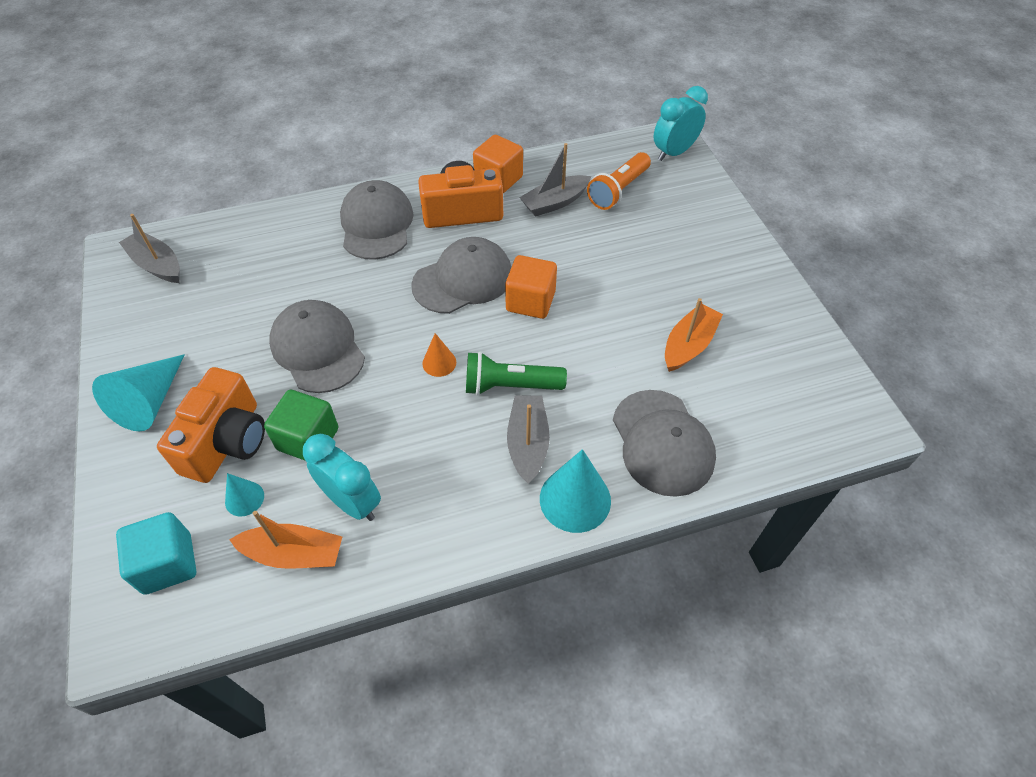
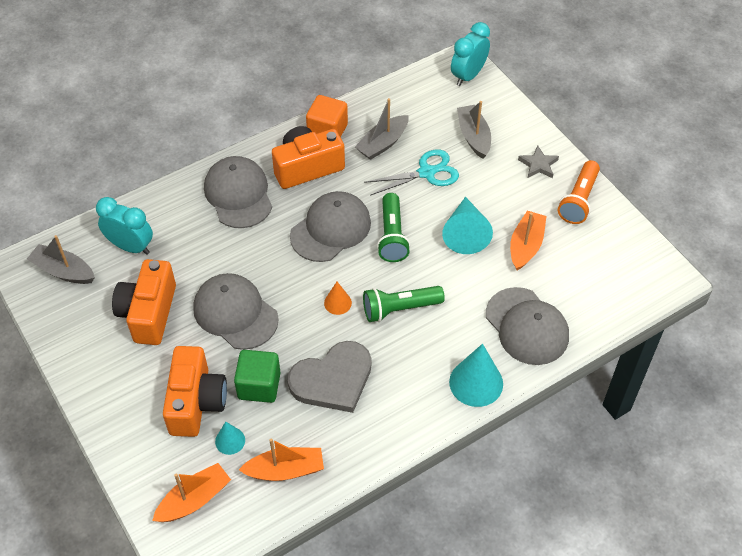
camera: 15 degrees left, 0 degrees up
(150, 402) = (118, 386): turquoise cone -> turquoise cone (465, 233)
(168, 564) = (194, 500): turquoise cube -> orange boat
(223, 328) = (149, 313): none -> orange camera
(352, 502) = (313, 423): turquoise clock -> turquoise clock (131, 246)
(398, 452) = (333, 379): none -> grey heart
(528, 443) = (428, 350): grey boat -> grey boat (473, 136)
(530, 301) = (392, 236): orange cube -> green flashlight
(594, 241) = (426, 173): none -> turquoise scissors
(618, 190) = (432, 121): orange flashlight -> orange flashlight (578, 200)
(729, 257) = (538, 165): none -> grey star

